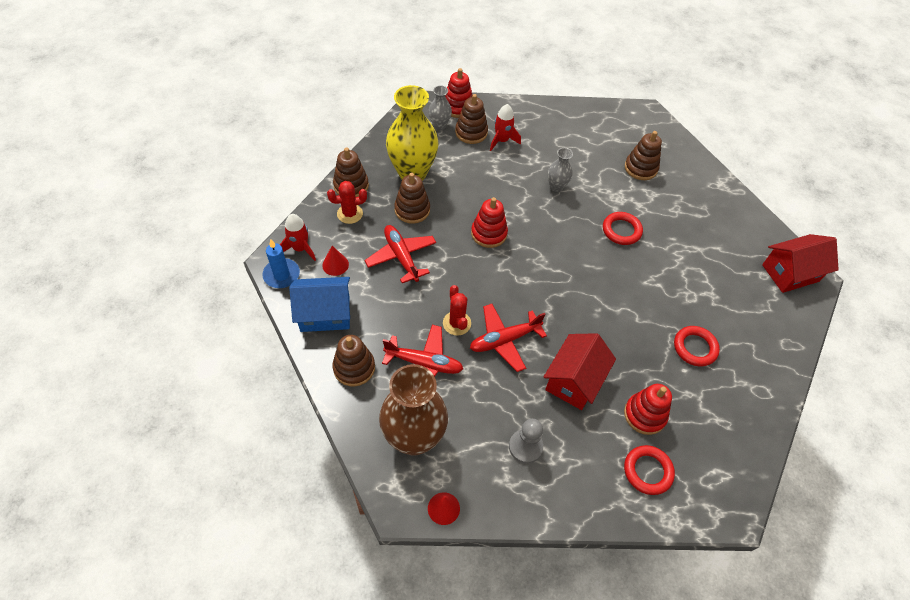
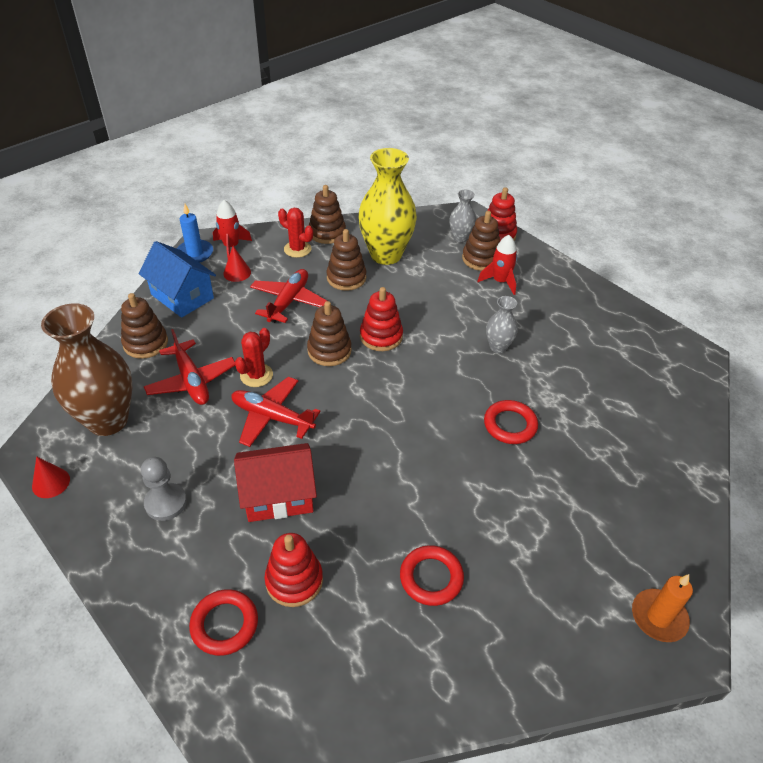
camera: 50 degrees right, 10 degrees down
(640, 168) = (614, 392): brown stacking toy -> brown stacking toy (329, 351)
(790, 273) = (658, 617): red house -> orange candle

